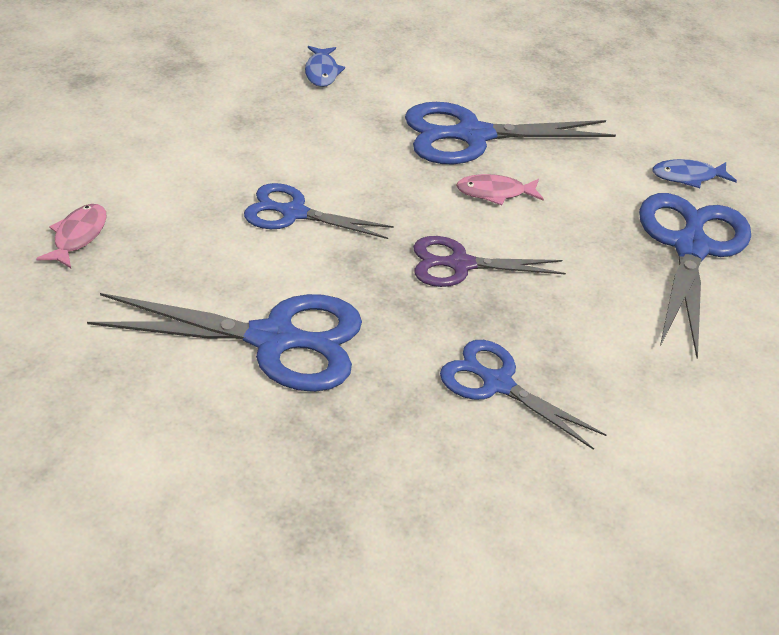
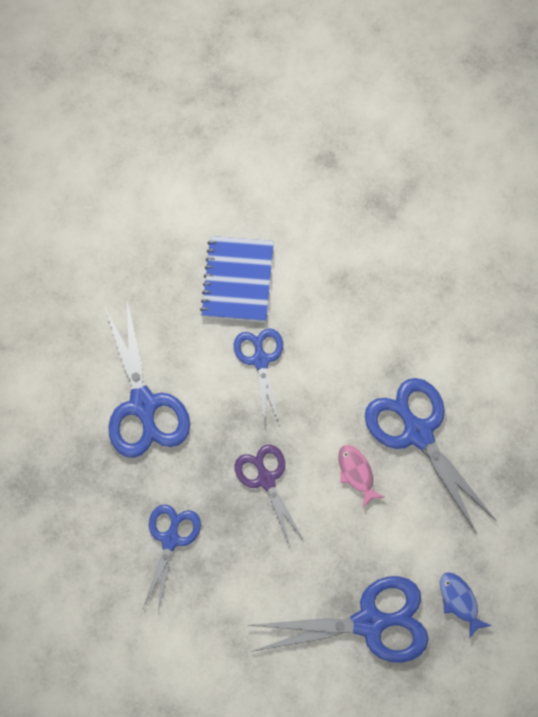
camera: 70 degrees right, 25 degrees up
(78, 236) = (171, 257): pink fish -> none
(168, 194) = (237, 280): none -> blue notebook
(322, 72) = (435, 298): blue fish -> none

